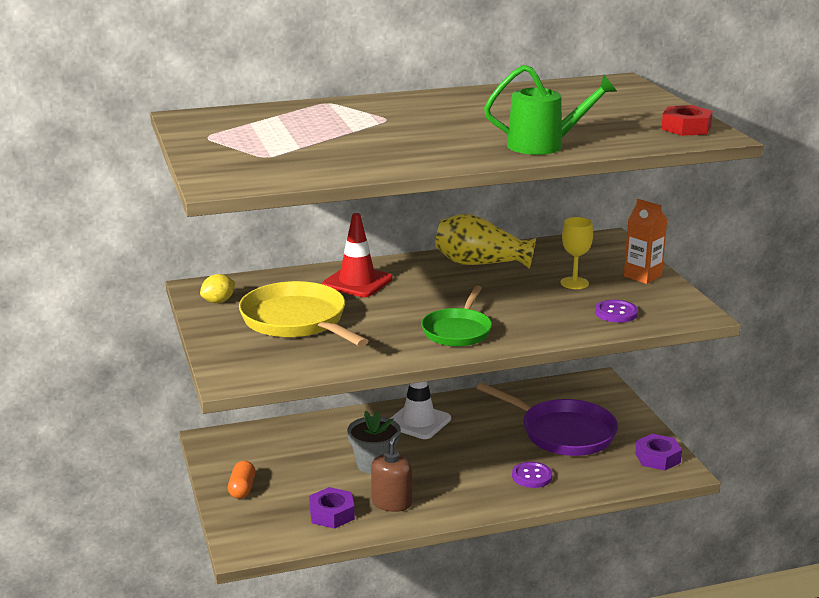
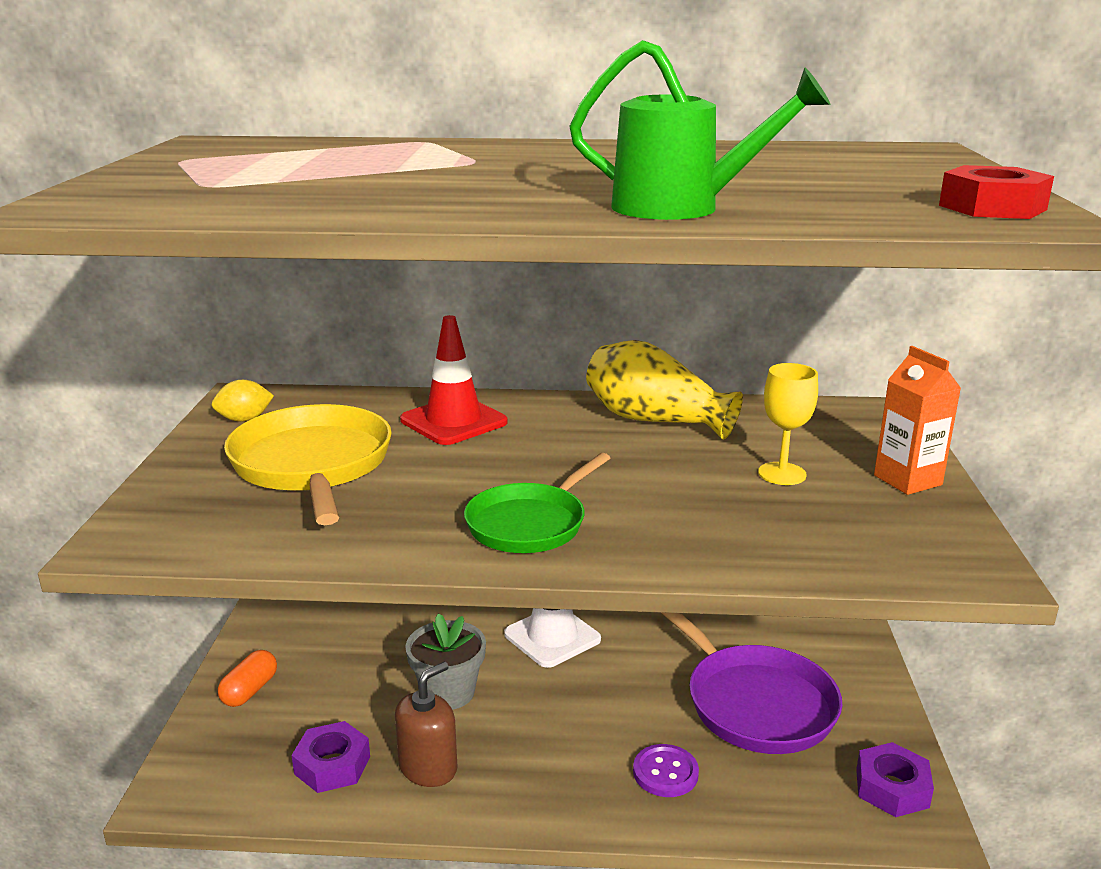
camera: 20 degrees right, 0 degrees up
(616, 313) = (822, 539): purple button -> none

